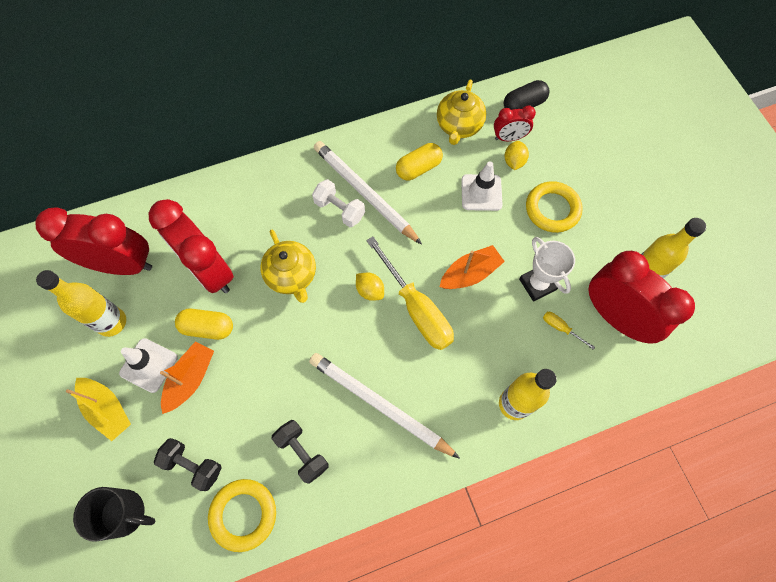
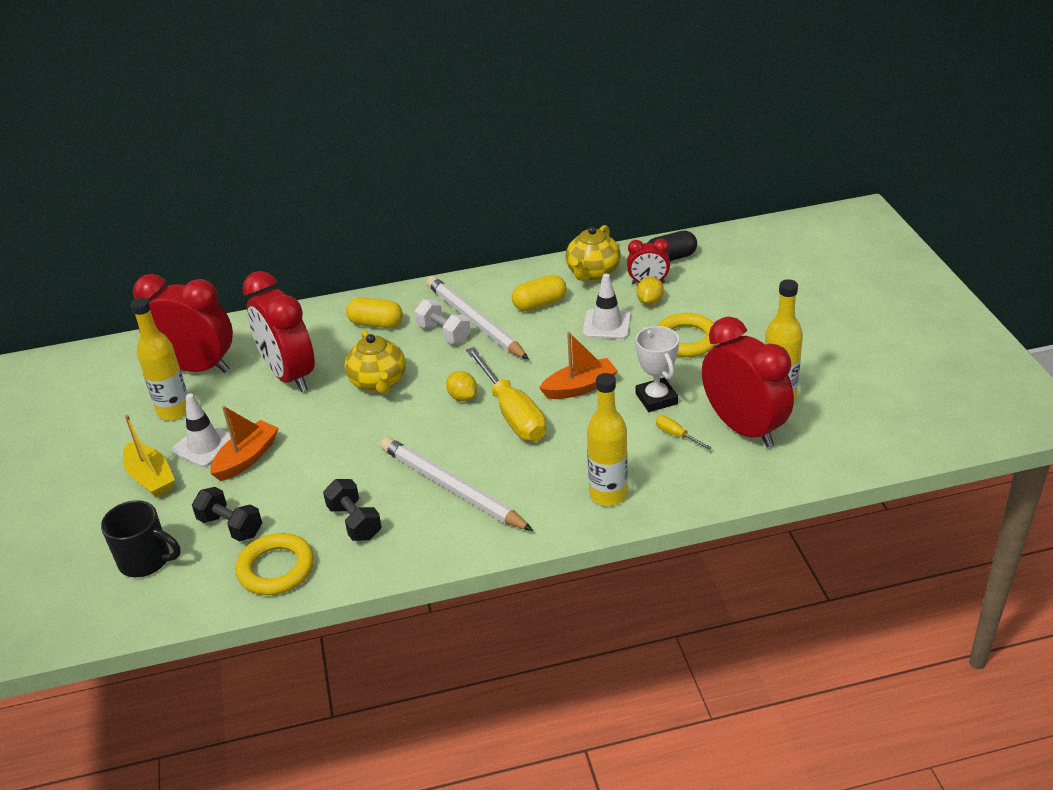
camera: 10 degrees right, 30 degrees down
(208, 327) = (276, 419): yellow capsule -> yellow capsule (376, 323)

